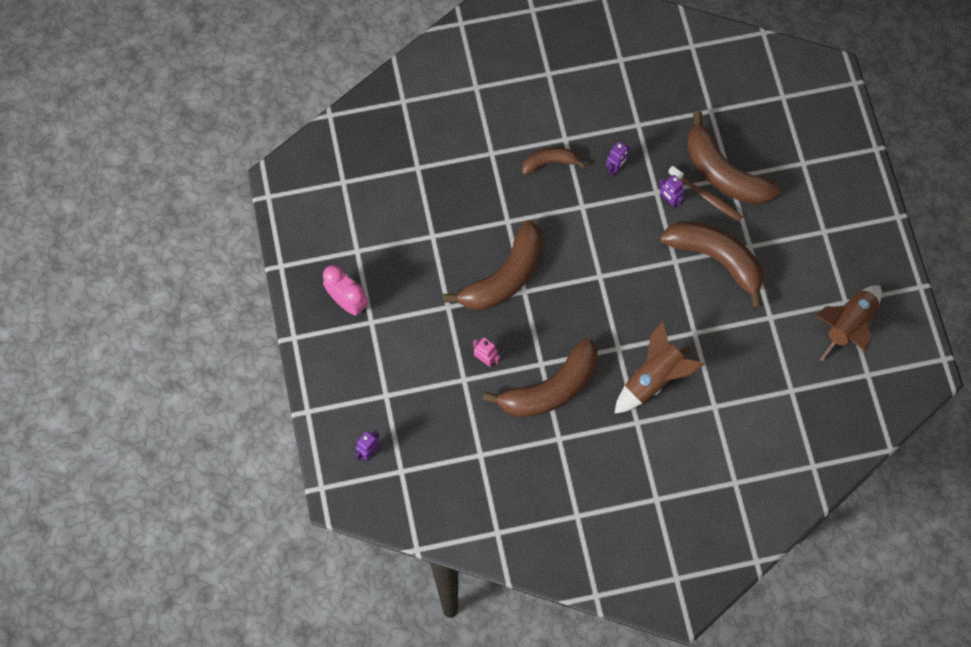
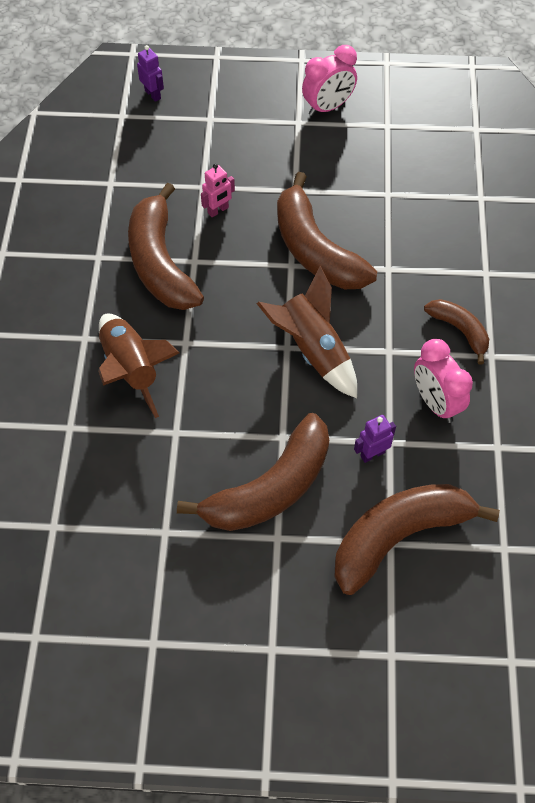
camera: 105 degrees right, 10 degrees down
(549, 162) = (459, 330): brown banana -> brown banana turned 45 degrees counterclockwise
(615, 168) = (435, 403): purple robot -> pink clock
(706, 197) = (367, 503): brown toothbrush -> none
(848, 326) = (115, 634): brown rocket -> brown rocket (312, 350)

